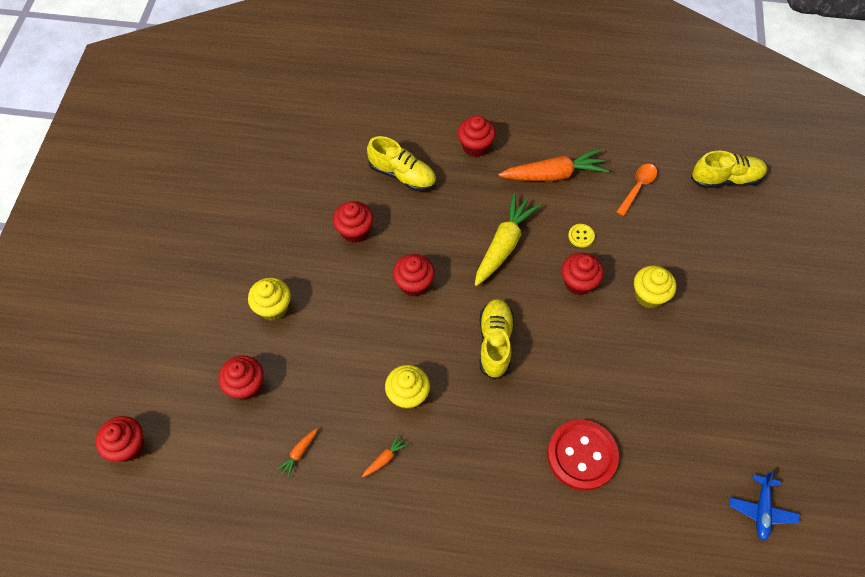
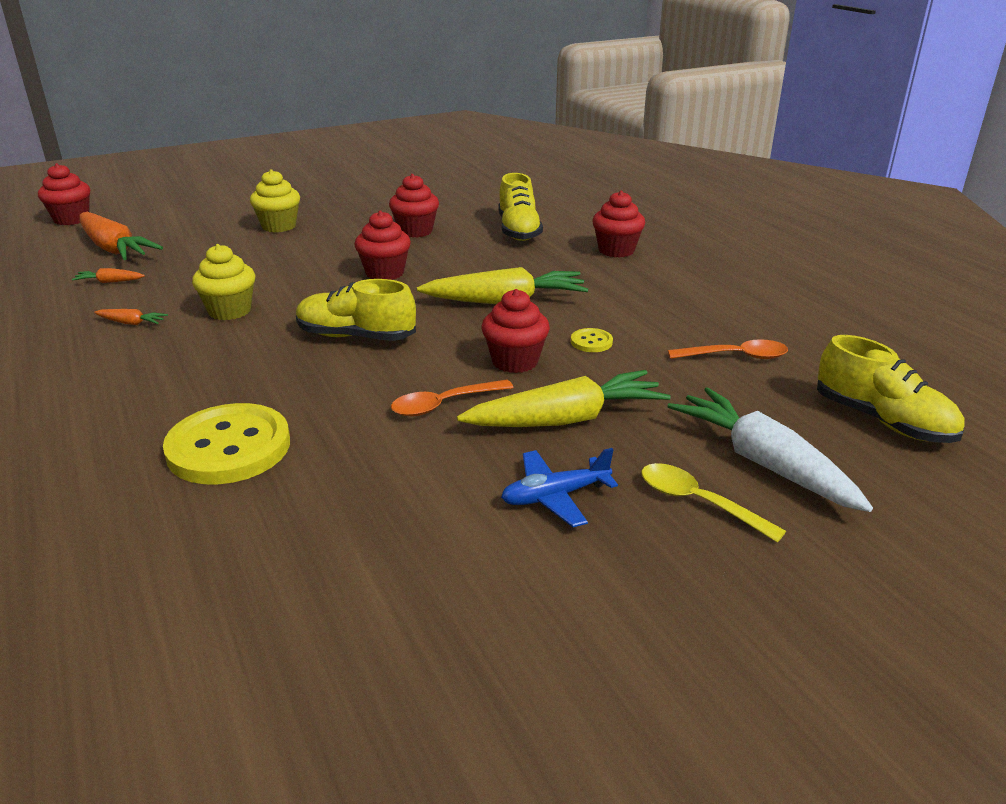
camera: 55 degrees right, 30 degrees down
(246, 386) = (175, 240): red cupcake -> none
(495, 342) = (356, 336): yellow shoe -> yellow shoe turned 135 degrees counterclockwise
(553, 174) = (655, 299): orange carrot -> orange carrot (114, 249)
(582, 455) = (229, 447): red button -> yellow button
(601, 339) = (444, 404): none -> orange spoon
(649, 296) = (566, 419): yellow cupcake -> yellow carrot
(728, 246) = (763, 463): none -> white carrot
(741, 290) = (698, 502): none -> yellow spoon
(761, 510) = (245, 684): blue plane -> blue plane (555, 496)

